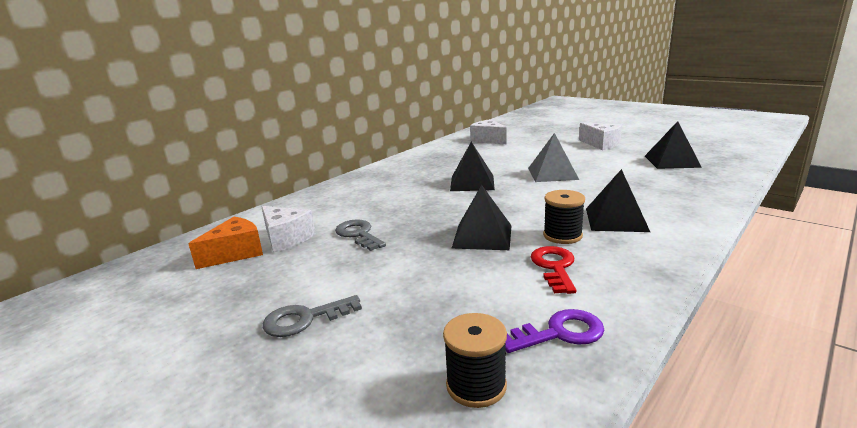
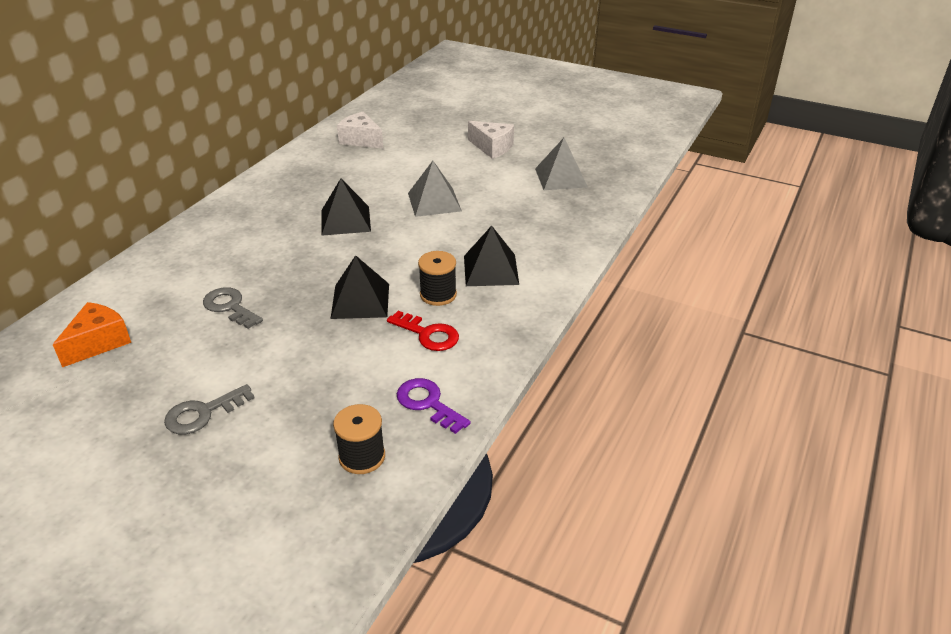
camera: 15 degrees left, 15 degrees up
(286, 238) = (149, 318): white cheese -> none
(554, 267) = (428, 334): red key -> red key turned 135 degrees clockwise
(559, 333) = (428, 403): purple key -> purple key turned 105 degrees counterclockwise
(672, 161) = (561, 177): black pyramid -> grey pyramid

